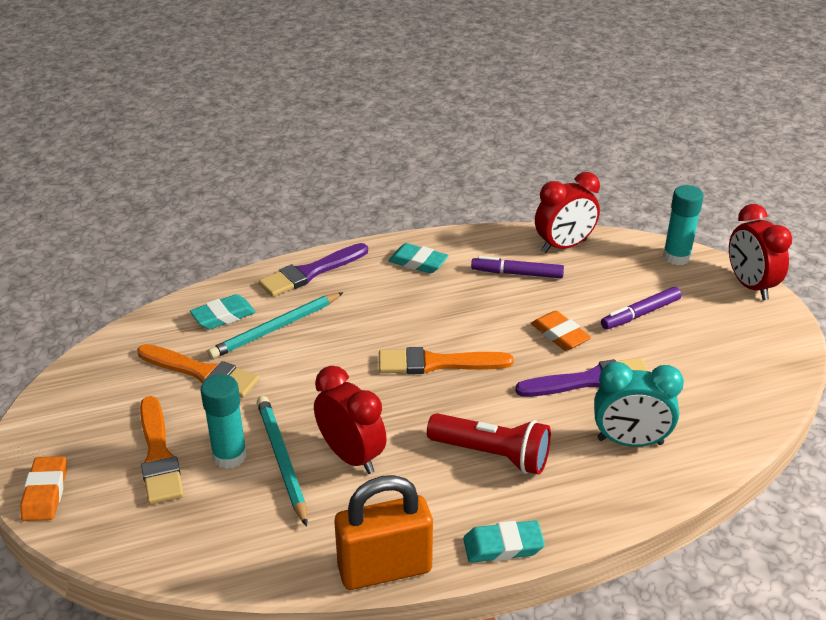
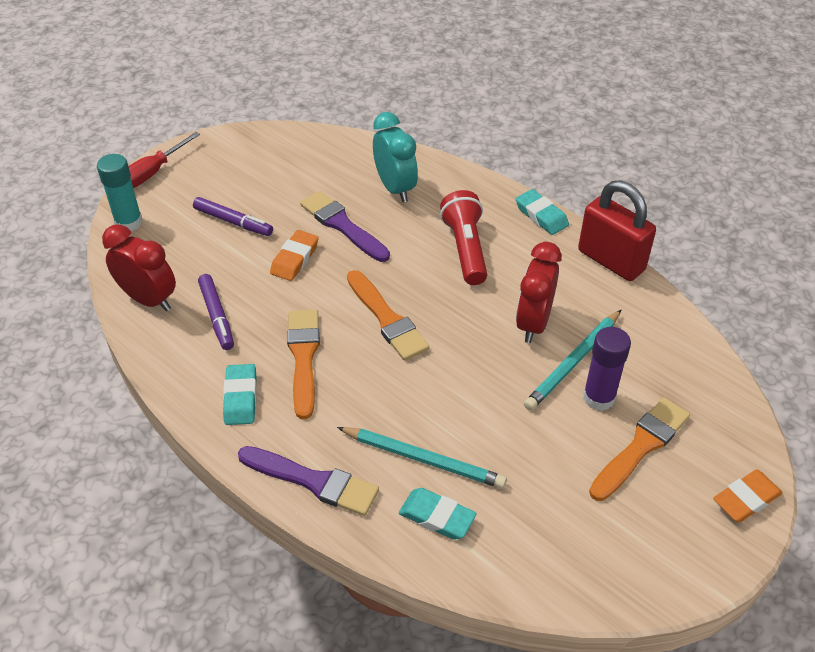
camera: 120 degrees left, 10 degrees up
(202, 372) = (527, 481): orange brush -> orange brush (303, 357)
(229, 456) = (599, 397): turquoise glue stick -> purple glue stick
(385, 569) = (611, 260): orange padlock -> red padlock
(750, 286) = (152, 173): red clock -> red screwdriver

